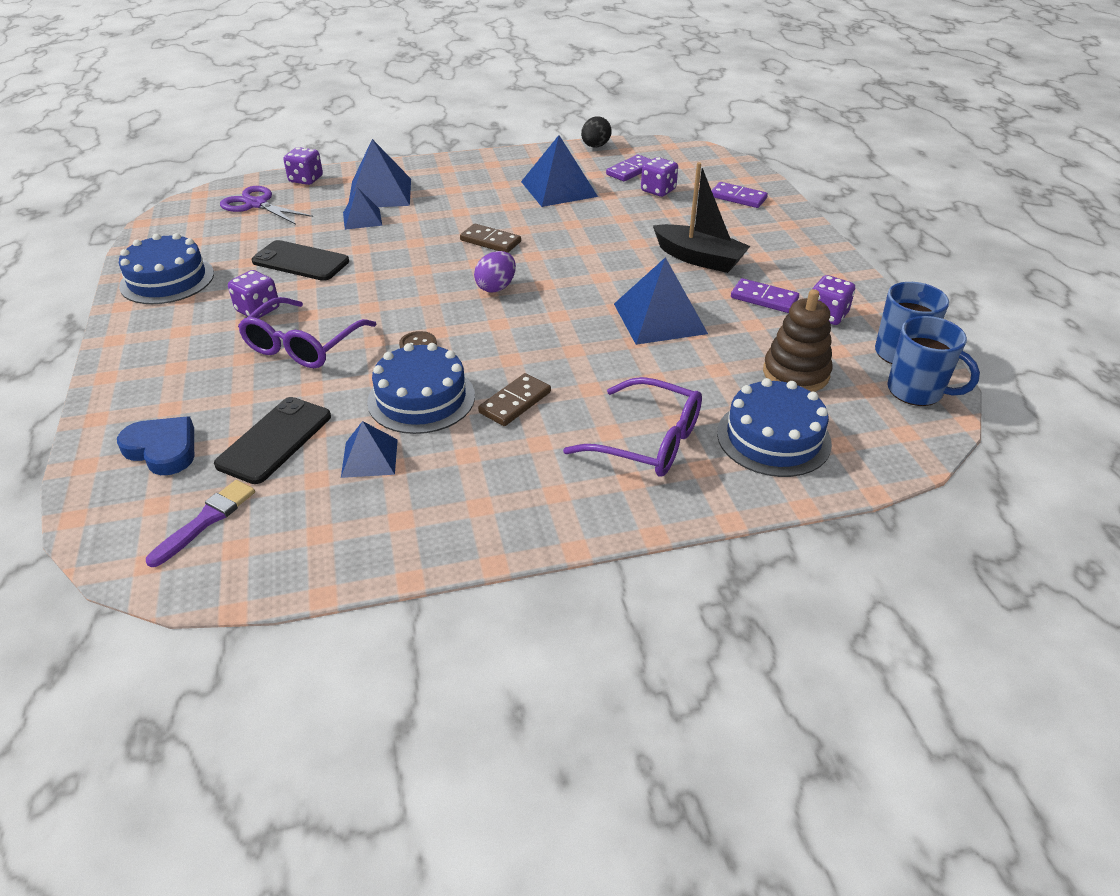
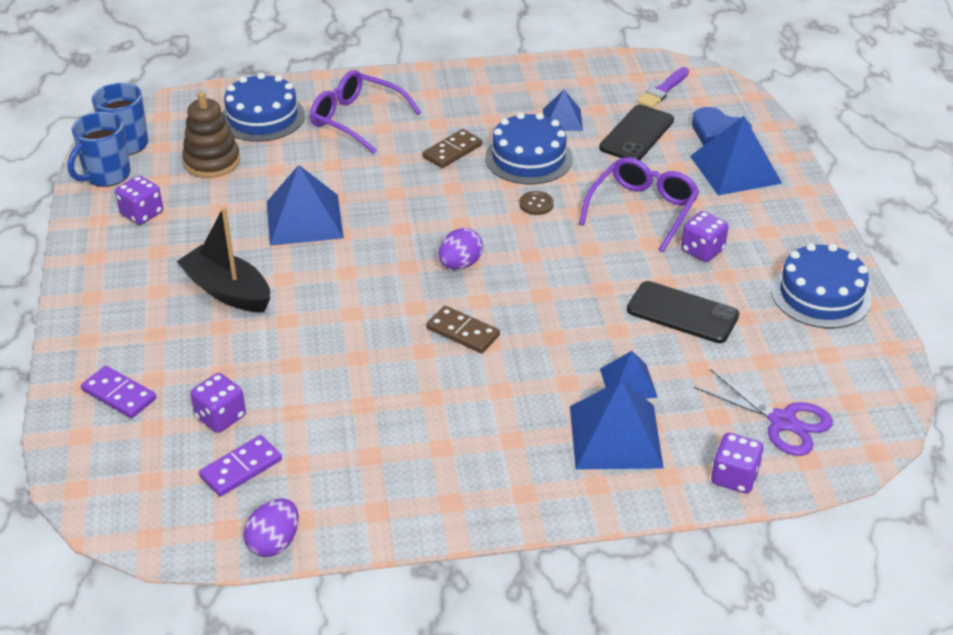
camera: 175 degrees left, 0 degrees up
(558, 189) = (360, 430): blue pyramid -> blue pyramid (735, 169)
(595, 146) = (274, 543): black egg -> purple egg
(764, 298) = (190, 235): purple domino -> none

